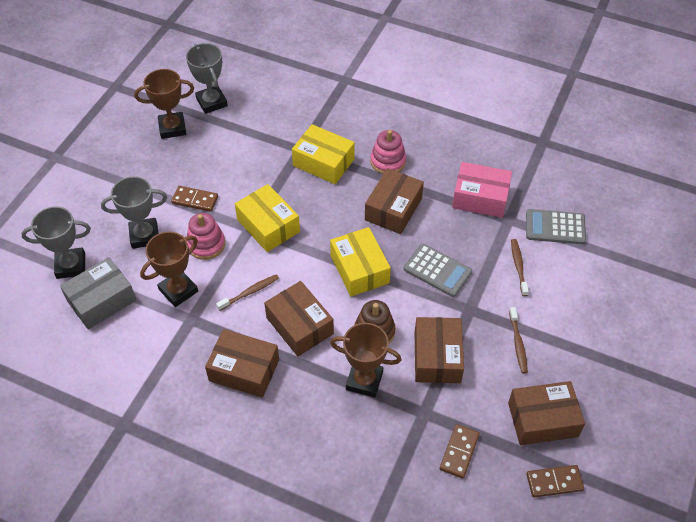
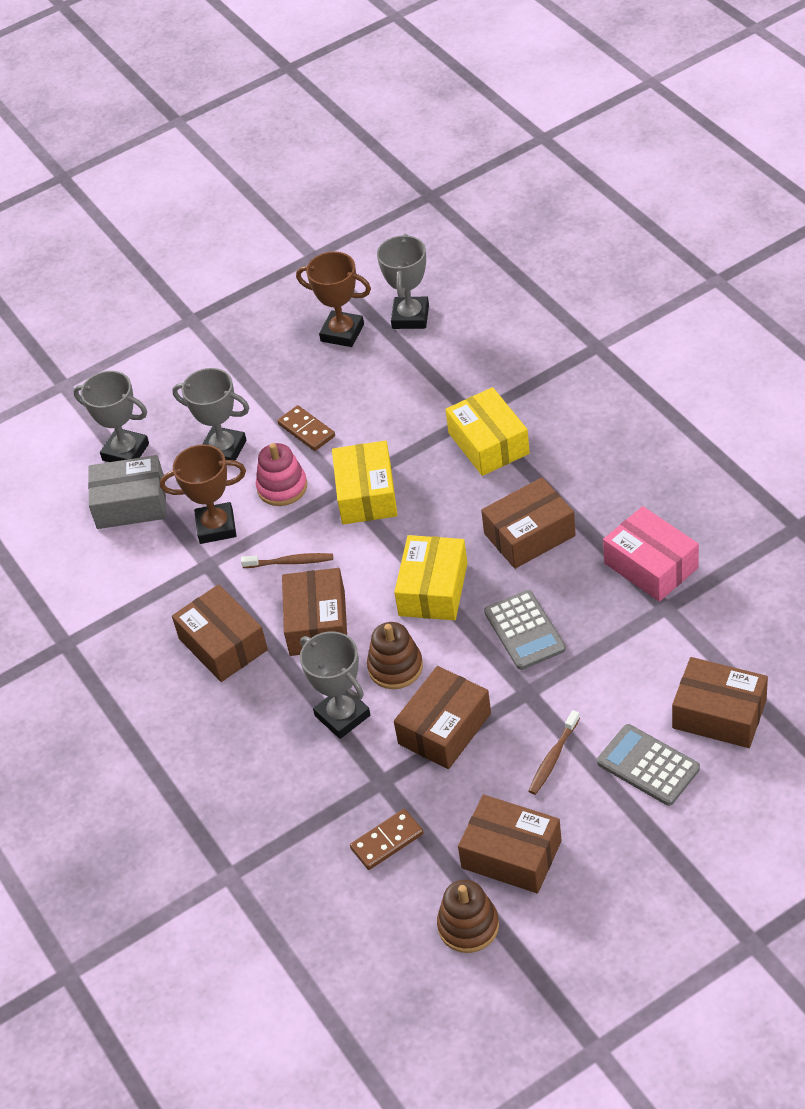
camera: 40 degrees right, 5 degrees down
(364, 380) = (342, 715): brown trophy -> grey trophy
(388, 161) = (569, 473): pink stacking toy -> none
(518, 266) = (630, 669): brown toothbrush -> none
(554, 482) = (468, 926): brown domino -> brown stacking toy
(555, 227) = (719, 642): grey calculator -> grey calculator (648, 765)
(590, 270) = (719, 714): none -> brown box

